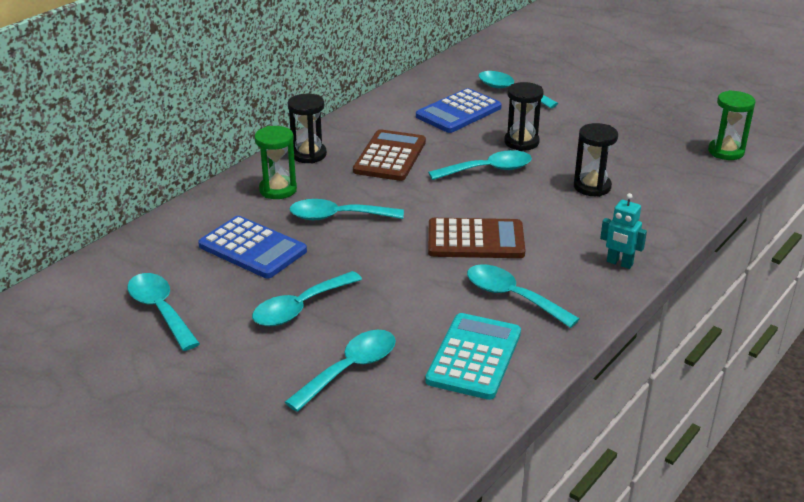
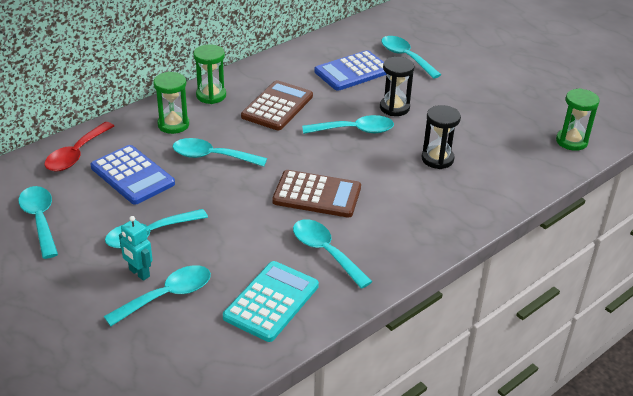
camera: 10 degrees right, 5 degrees up
(175, 235) = (76, 154): none -> red spoon
(308, 155) = (211, 95): black hourglass -> green hourglass
(619, 263) = (430, 235): turquoise robot -> turquoise robot (139, 273)

